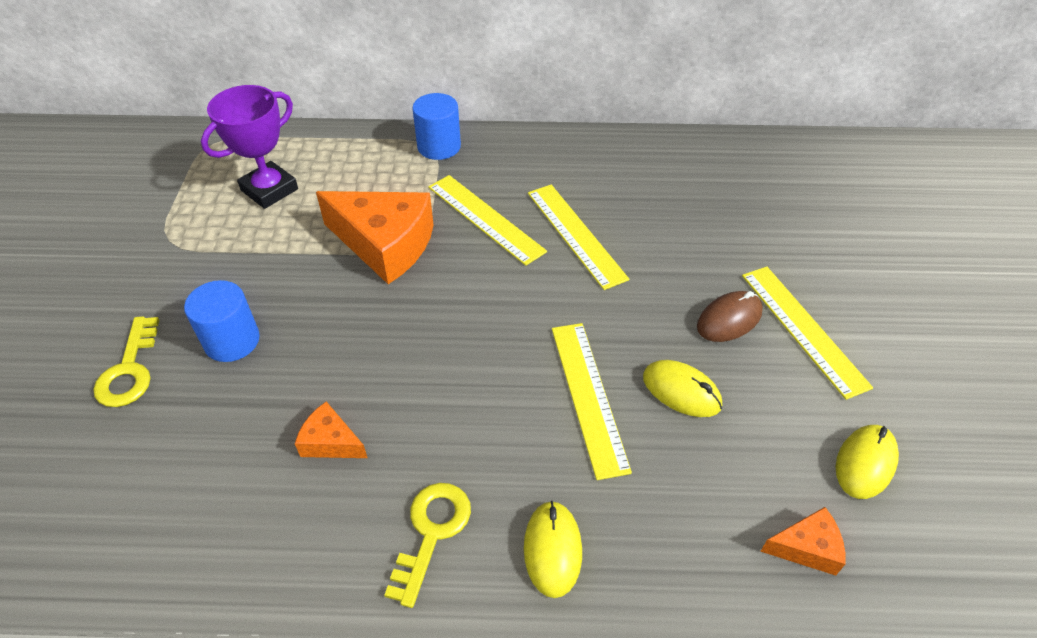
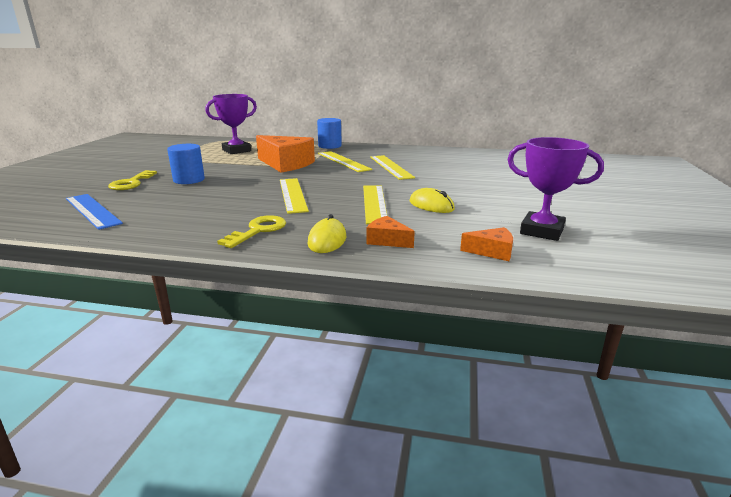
camera: 10 degrees right, 25 degrees down
(111, 500) = (92, 210): none -> blue ruler
(331, 442) = (220, 205): orange cheese -> orange cheese (387, 240)
(729, 319) = (469, 190): brown mouse -> none
(803, 329) = (514, 195): yellow ruler -> yellow ruler (292, 195)
(865, 463) = (541, 231): yellow mouse -> purple trophy

